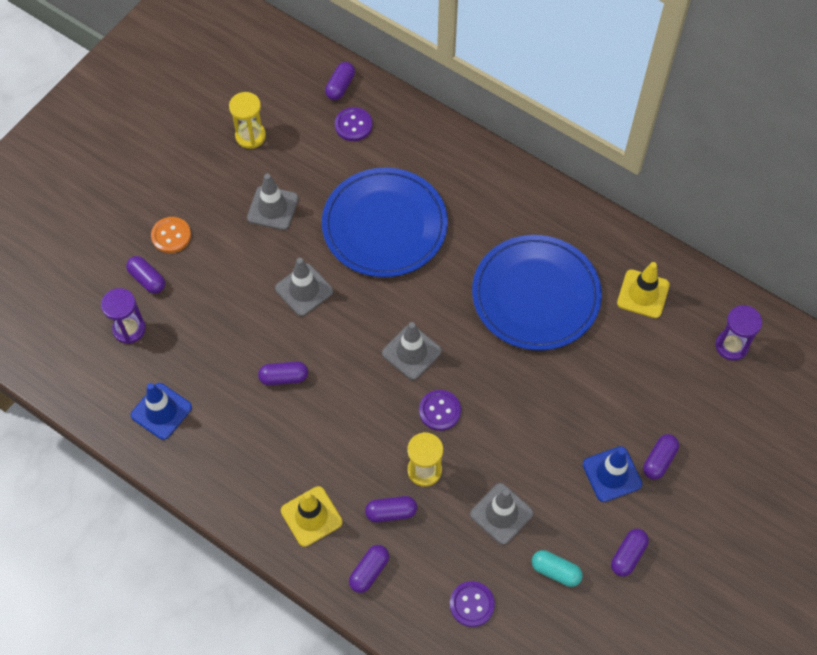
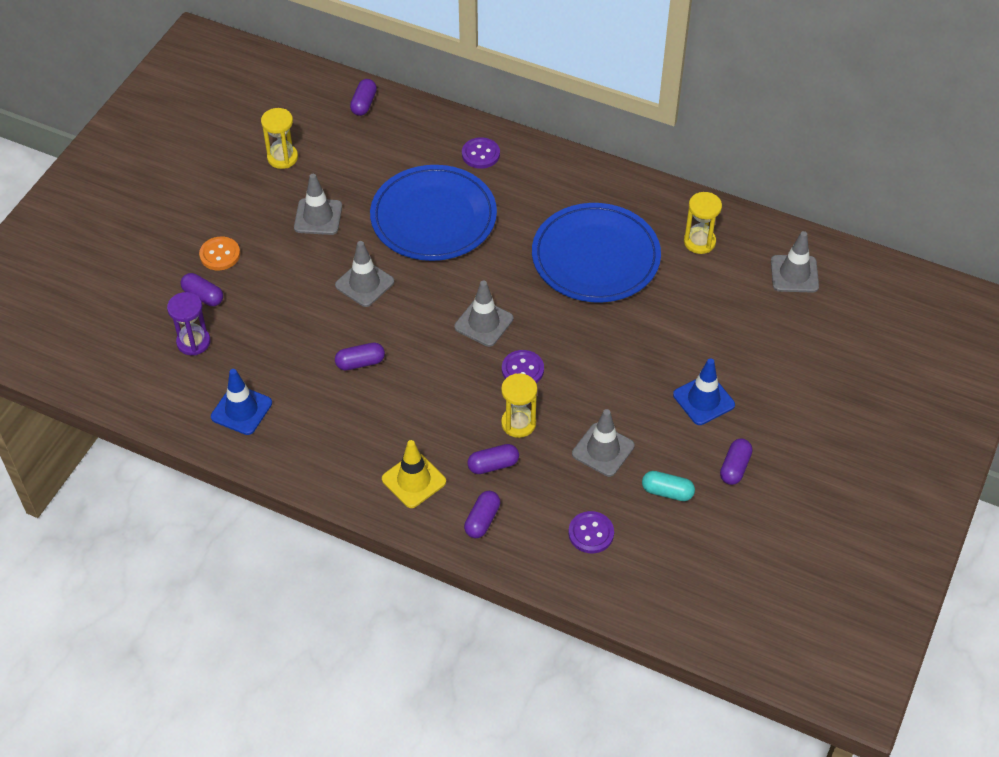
camera: 10 degrees left, 10 degrees down
(353, 125) = (384, 135): purple button -> purple button (480, 154)
(643, 294) = (699, 242): yellow traffic cone -> yellow hourglass
(659, 460) = (746, 381): purple capsule -> none
(731, 346) = (794, 274): purple hourglass -> grey traffic cone

